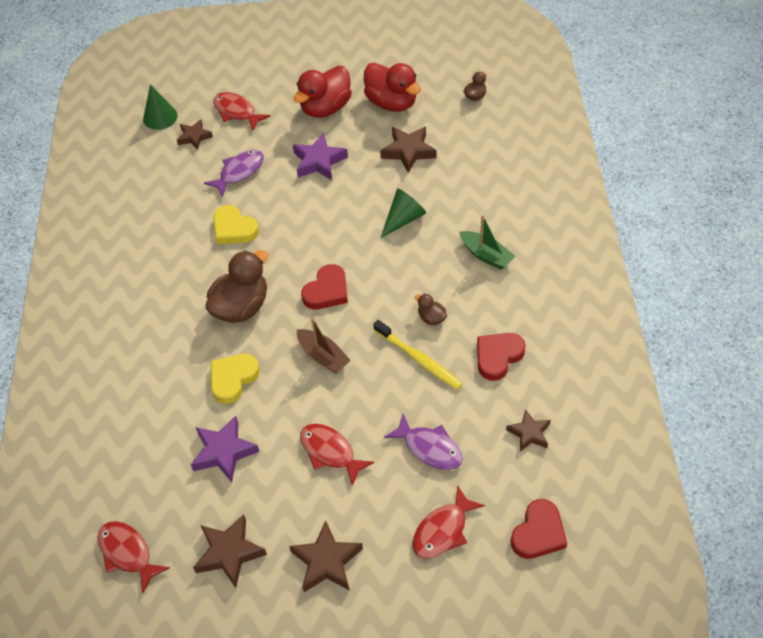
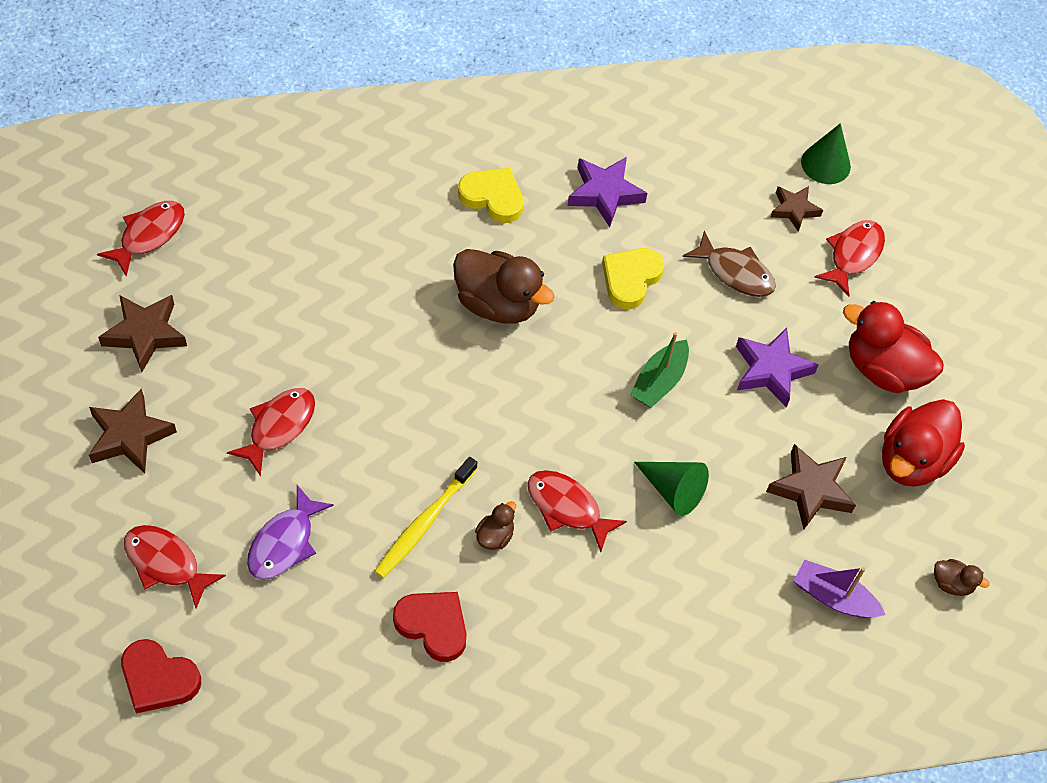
camera: 75 degrees right, 5 degrees up
(224, 452) = (279, 311): purple star -> purple star (605, 194)
(233, 379) = (385, 308): yellow heart -> yellow heart (493, 197)
(239, 172) = (735, 272): purple fish -> brown fish
(323, 356) = (424, 406): brown boat -> none
(327, 291) = (532, 401): red heart -> none
(412, 276) = (567, 508): none -> red fish
(482, 149) = (833, 597): none -> purple boat
(486, 255) = (616, 606): green boat -> green boat (659, 381)
(529, 433) = (308, 668): brown star -> none

